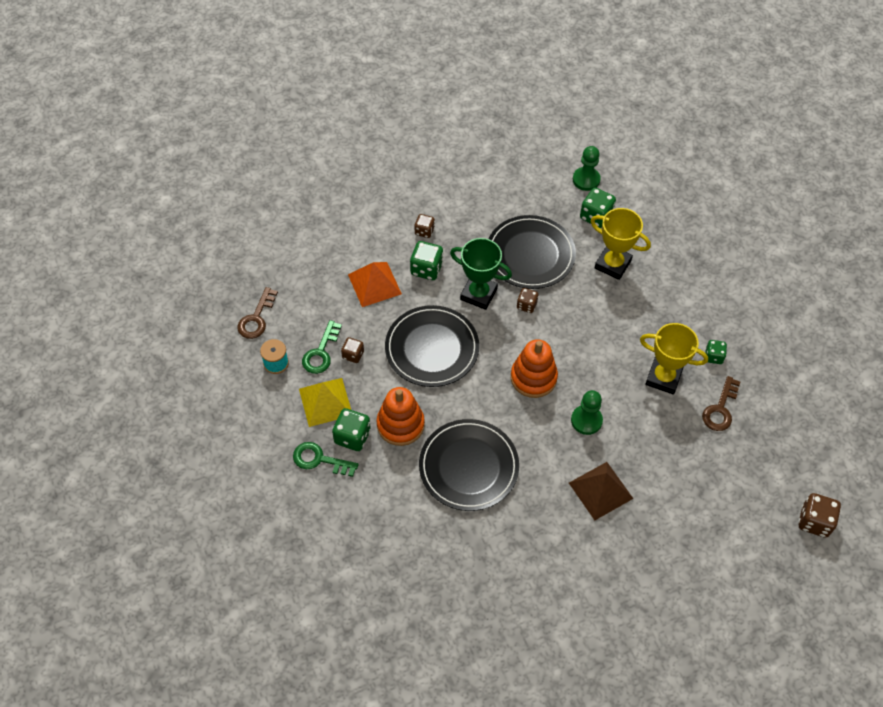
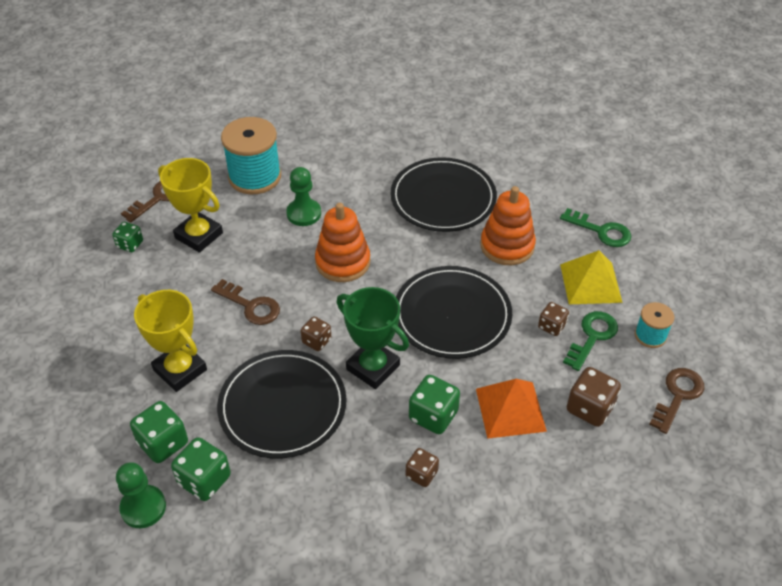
camera: 165 degrees left, 10 degrees down
(352, 437) = (562, 244): green dice -> green dice (204, 480)
(588, 323) = (251, 306): none -> brown key
(601, 490) = (319, 158): brown pyramid -> none
(649, 453) = (255, 177): none -> turquoise spool
(814, 521) = (139, 106): brown dice -> brown dice (590, 408)

